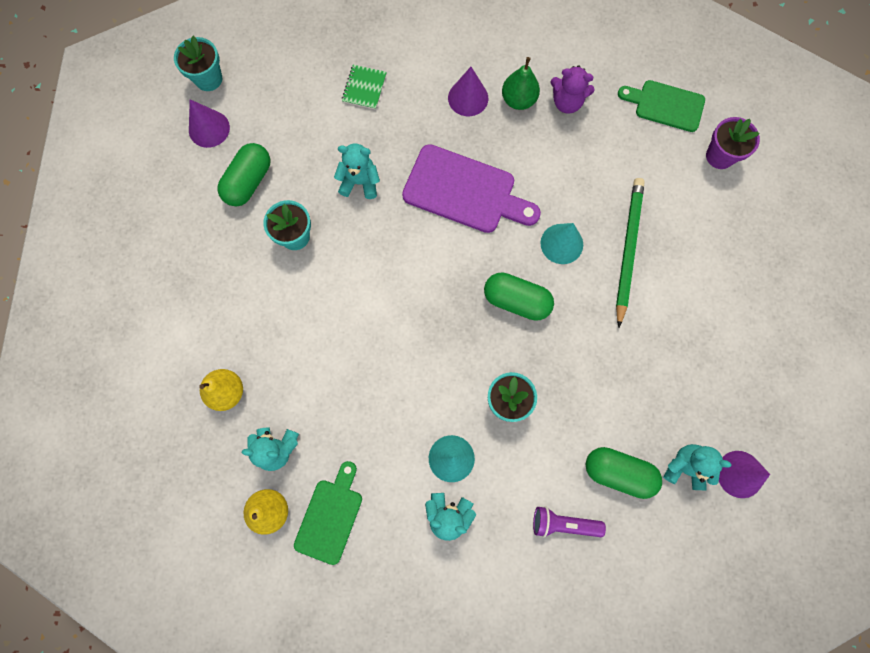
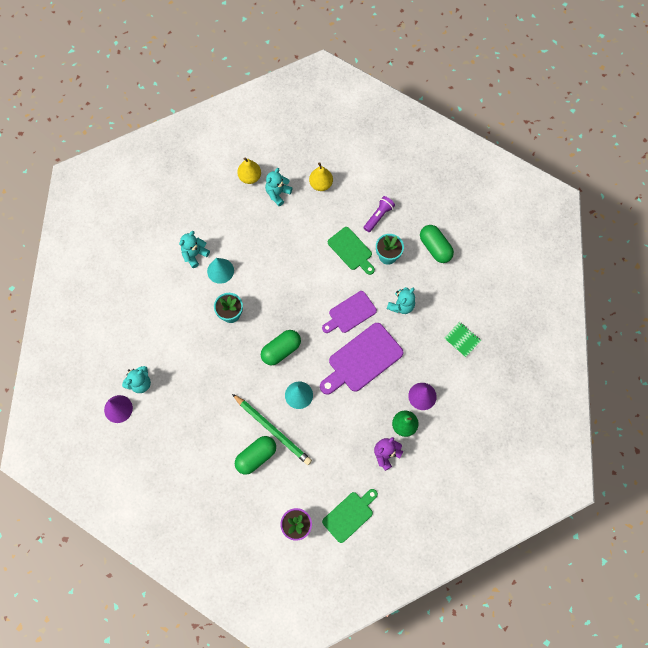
camera: 120 degrees right, 5 degrees down
(208, 79) = (515, 257): turquoise flower pot -> none
(209, 128) = (481, 242): purple cone -> none
(330, 516) = (229, 201): green cutting board -> green cutting board (351, 250)
(409, 240) = (350, 313): none -> purple cutting board
(563, 523) = (155, 305): purple flashlight -> purple flashlight (378, 216)
(618, 472) = (160, 347): green capsule -> green capsule (256, 456)

